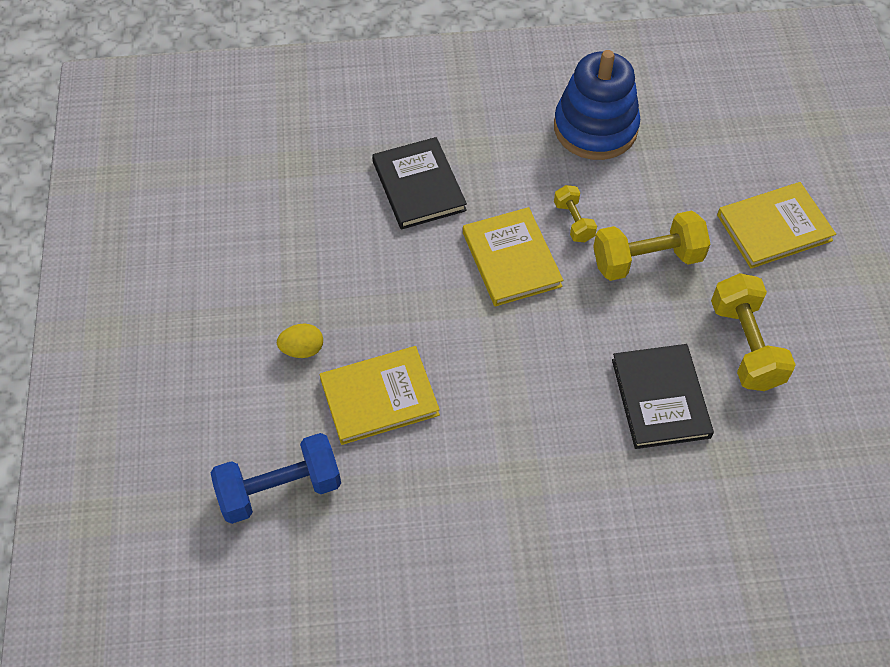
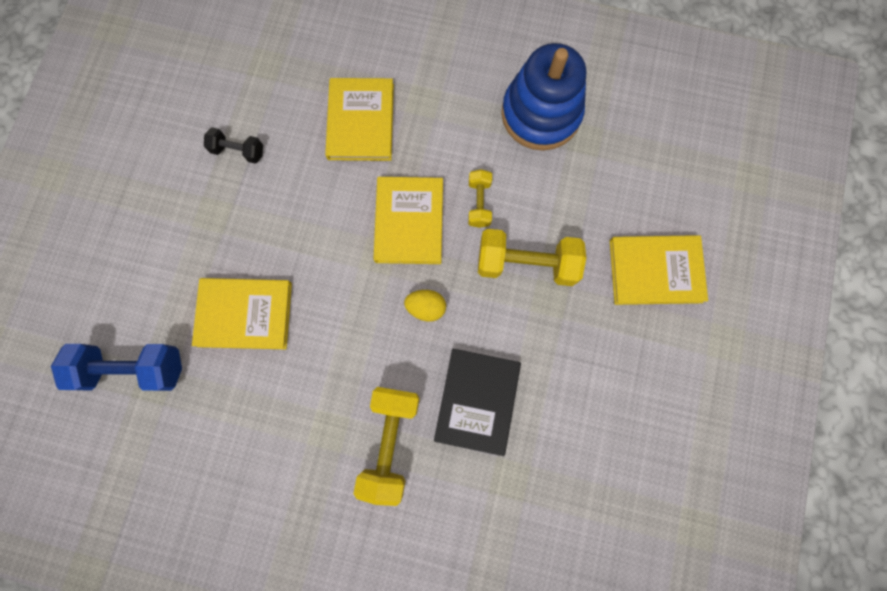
camera: 20 degrees right, 20 degrees up
(302, 249) = (238, 151): none -> black dumbbell
(302, 349) = (201, 247): yellow egg -> yellow egg (426, 307)
(418, 186) = (360, 122): black book -> yellow book
(745, 345) = (574, 378): yellow dumbbell -> yellow dumbbell (390, 442)

